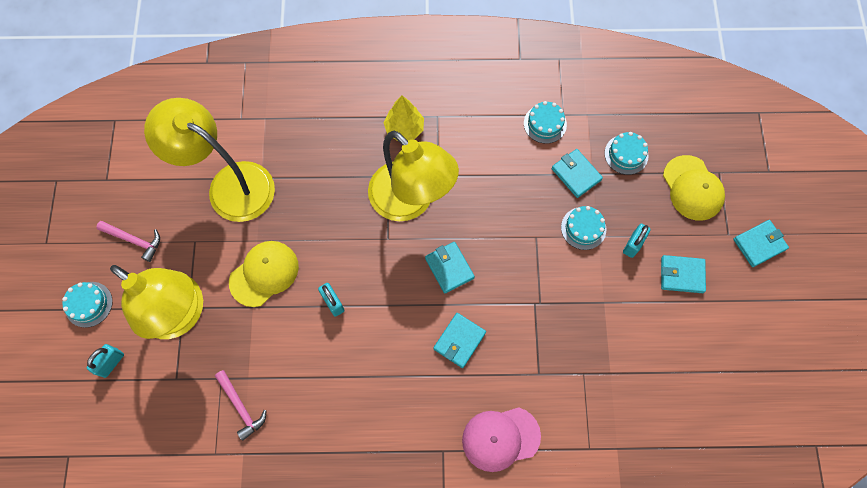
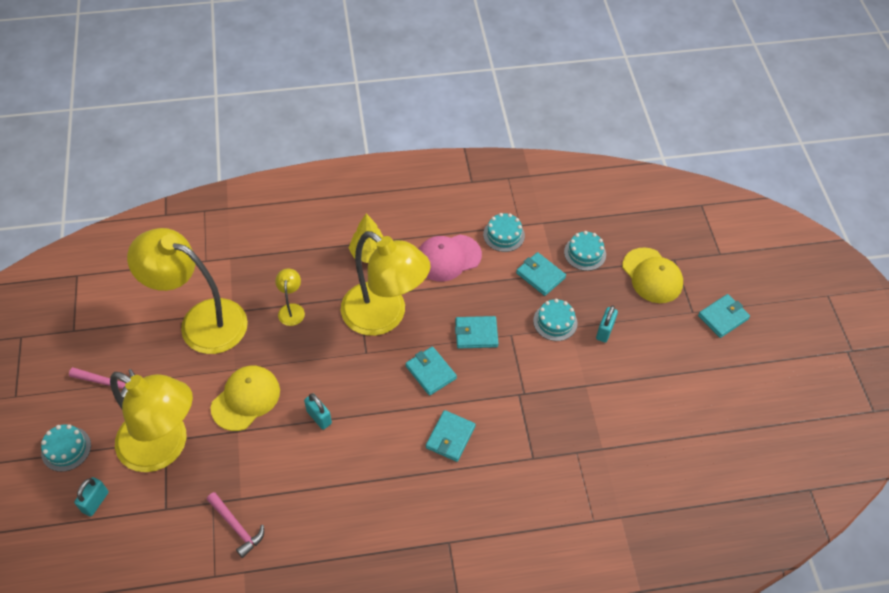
camera: 10 degrees left, 15 degrees down
(320, 182) = (291, 309): none -> yellow lamp
(500, 438) = (504, 522): pink cap -> pink cap (448, 258)
(681, 275) = (655, 352): turquoise wallet -> turquoise wallet (476, 334)

